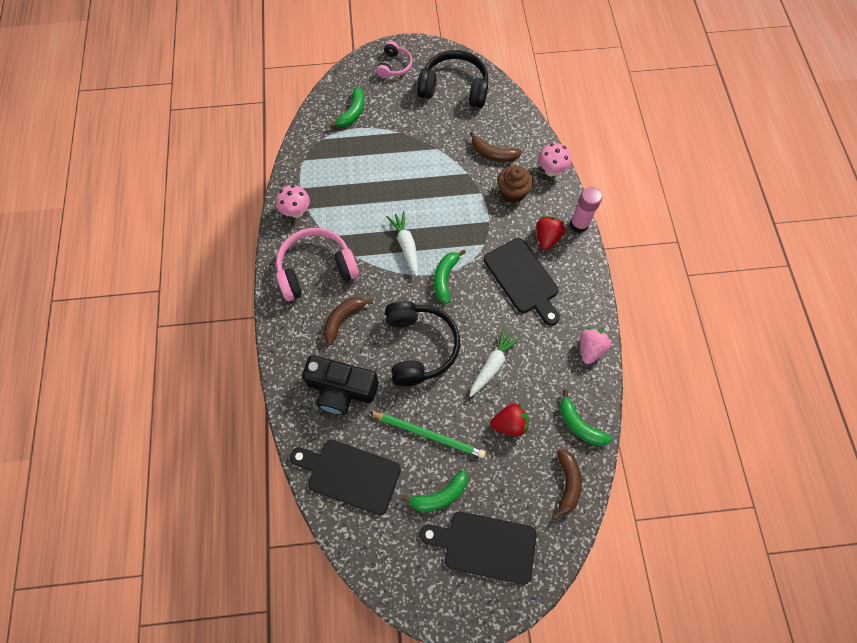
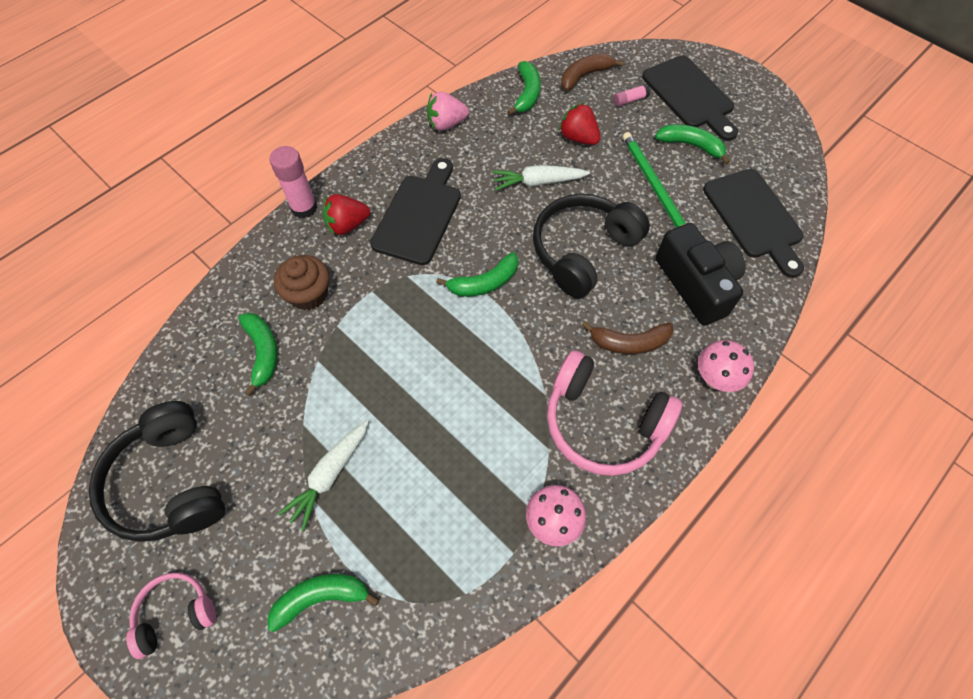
camera: 130 degrees left, 5 degrees down
(406, 245) = (480, 350): white carrot -> white carrot (329, 475)
(493, 154) = (263, 352): brown banana -> green banana
(516, 494) = (630, 100): none -> pink glue stick
(551, 171) = (244, 275): pink mushroom -> pink mushroom (715, 379)

